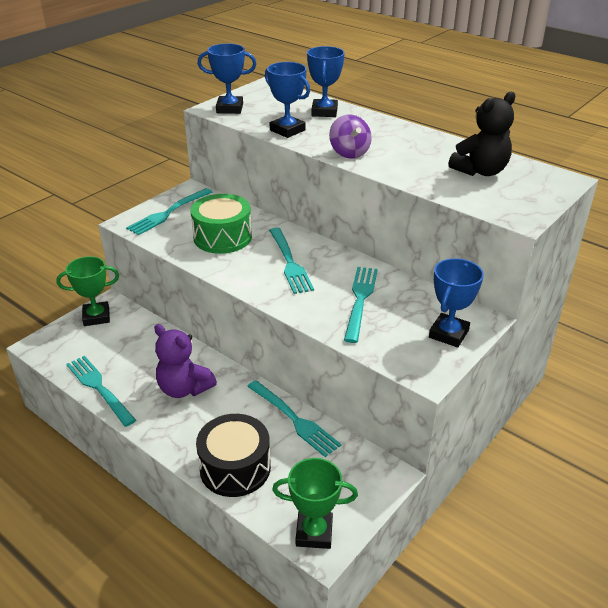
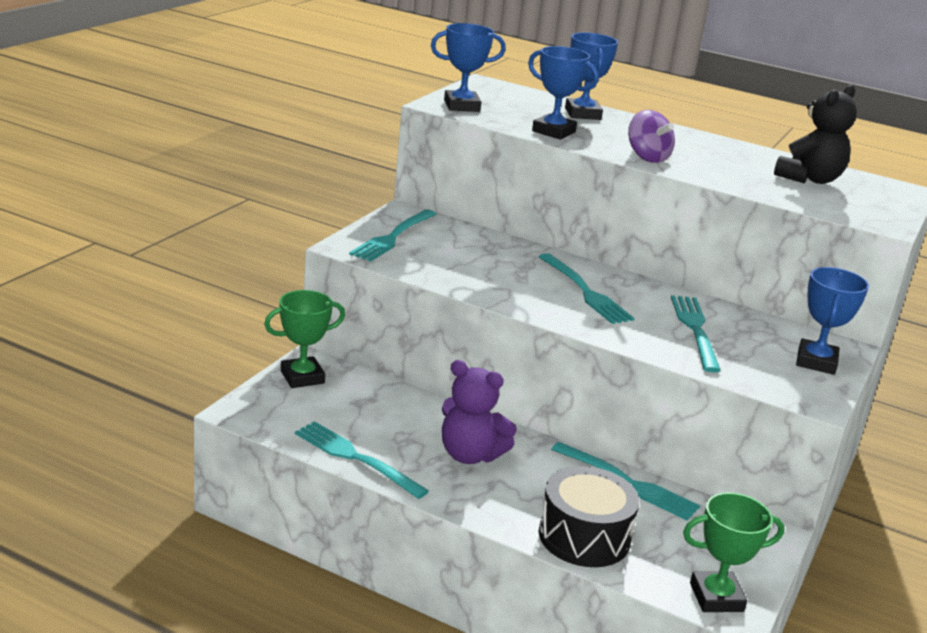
camera: 15 degrees left, 10 degrees down
(222, 237) = (483, 264): green drum -> none

